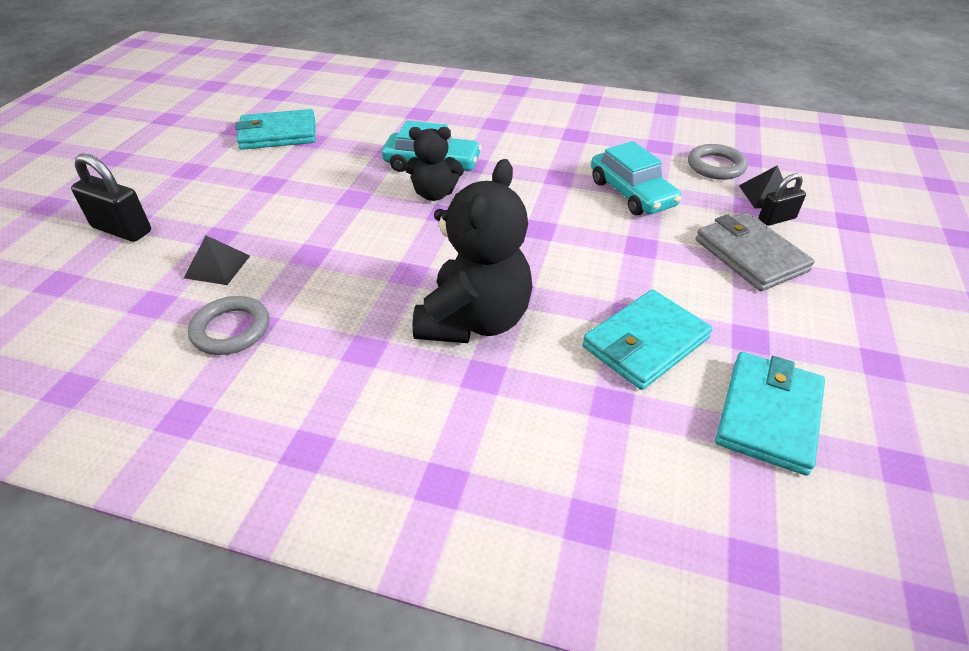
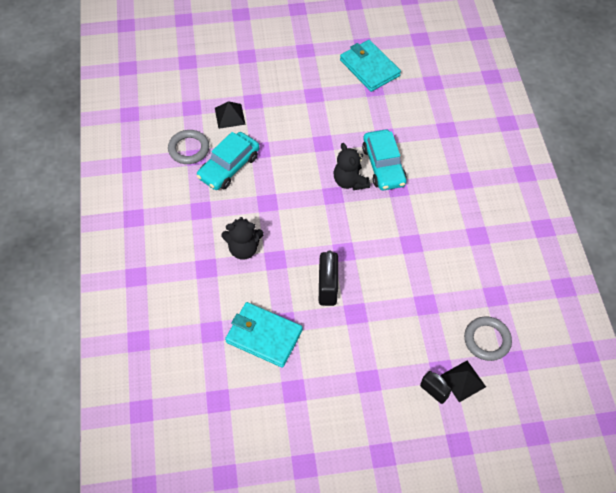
camera: 65 degrees right, 15 degrees up
(122, 230) = (237, 58): black padlock -> black padlock (327, 287)
(474, 321) = (243, 249): black teddy bear -> black teddy bear, size x0.57
(631, 193) = (415, 293): turquoise car -> turquoise car (229, 167)
(750, 255) = (378, 379): grey wallet -> none
(768, 415) = (235, 407): turquoise wallet -> none

